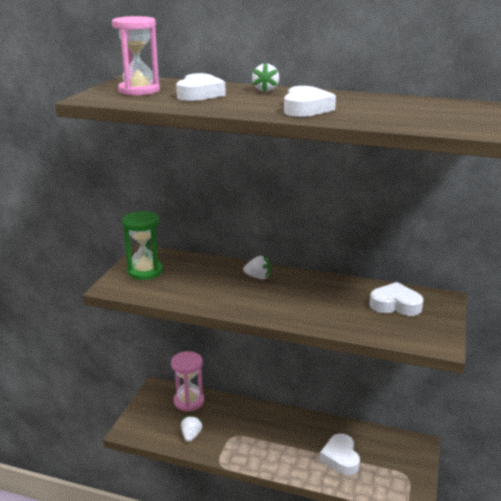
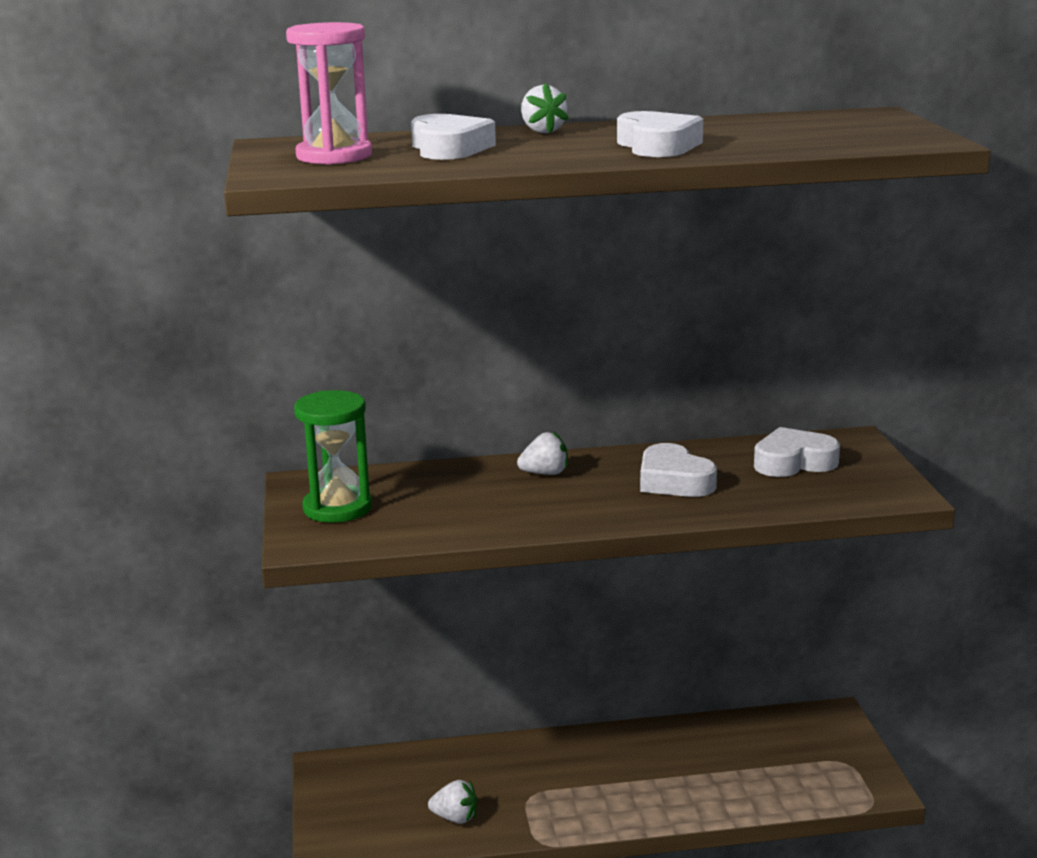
camera: 25 degrees left, 5 degrees down
(189, 401) = (406, 768): pink hourglass -> none
(191, 435) = (455, 818): white strawberry -> white strawberry turned 120 degrees clockwise
(340, 458) = (730, 770): white heart -> white heart (674, 481)

